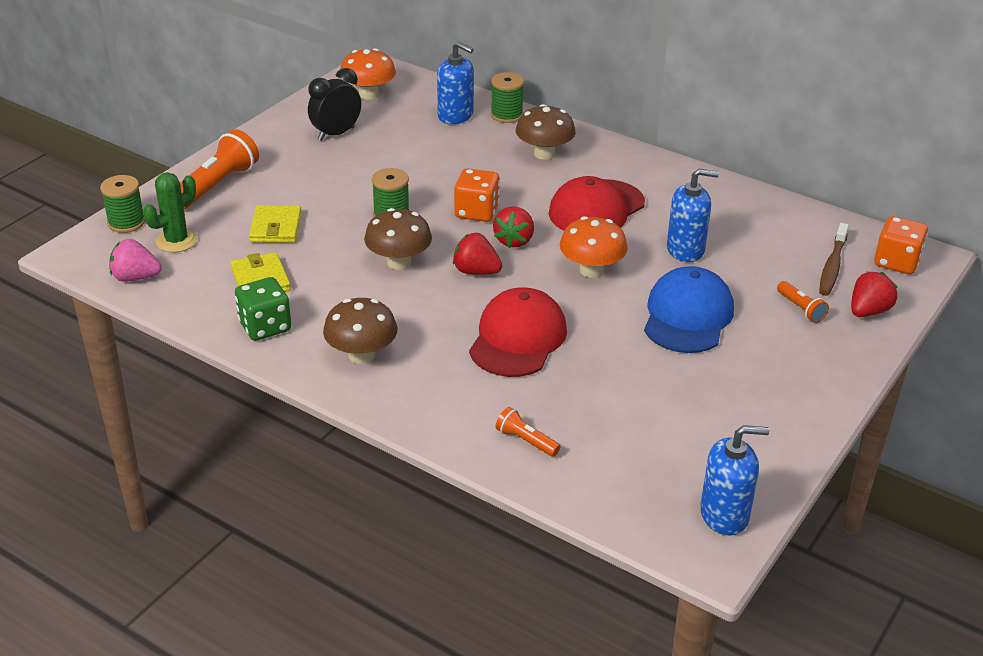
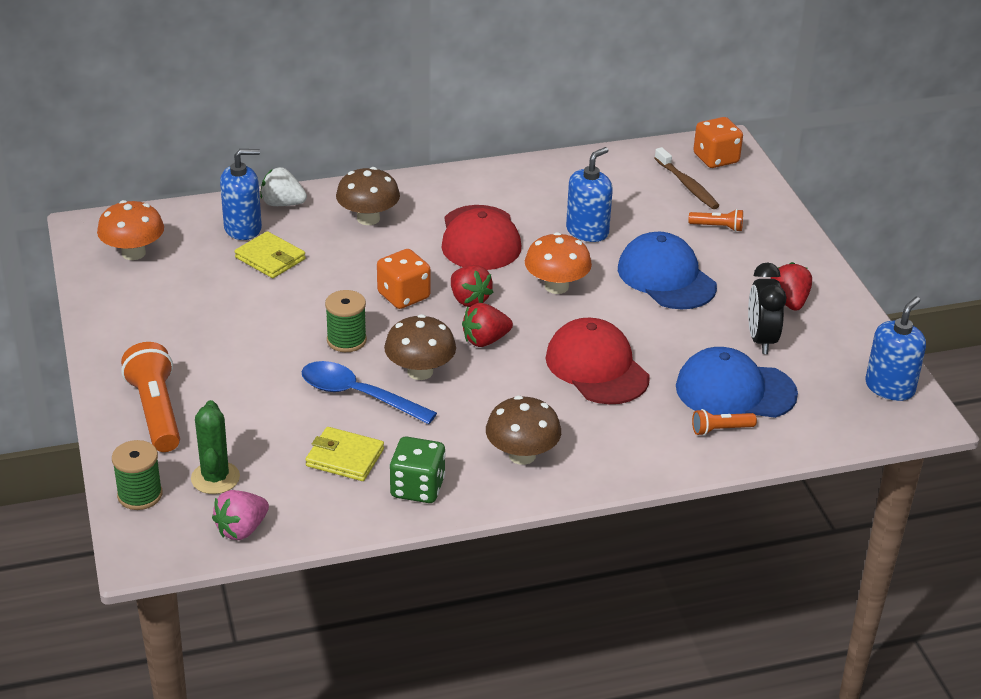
camera: 50 degrees left, 0 degrees up
(276, 228) = (276, 411): yellow wallet -> yellow wallet (270, 258)
(336, 134) = (172, 304): black clock -> black clock (761, 340)
(336, 250) = (358, 395): none -> blue spoon
(506, 115) = (282, 204): green spool -> white strawberry
(589, 424) = (735, 390): none -> blue cap
(868, 311) = (754, 203): red strawberry -> red strawberry (789, 302)

